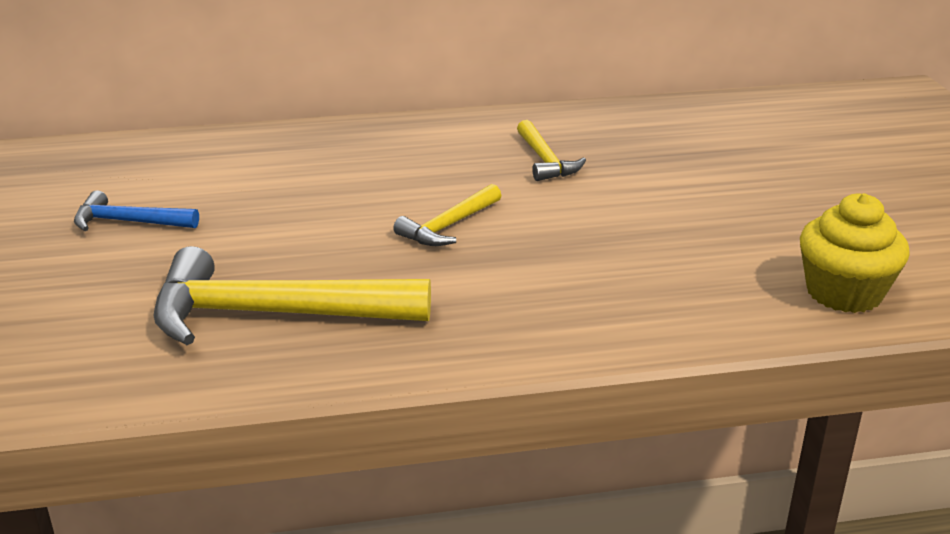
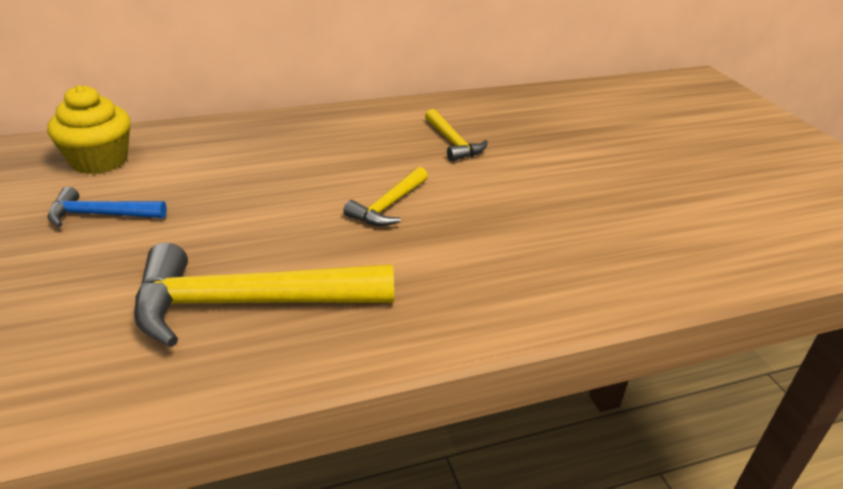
camera: 10 degrees left, 5 degrees up
(844, 292) = (725, 251): yellow cupcake -> yellow cupcake (99, 161)

